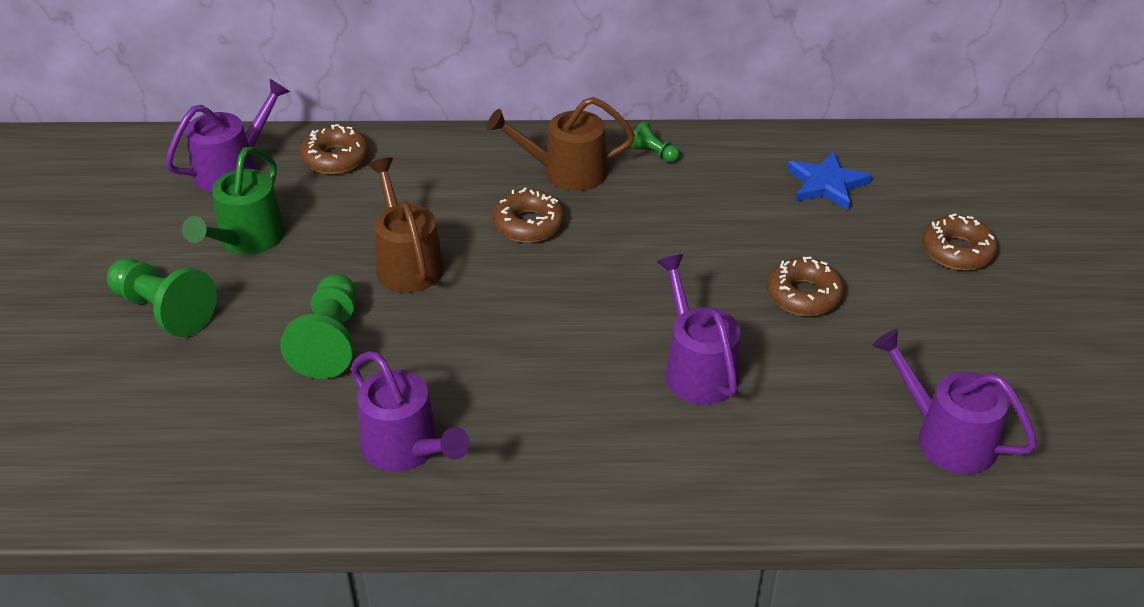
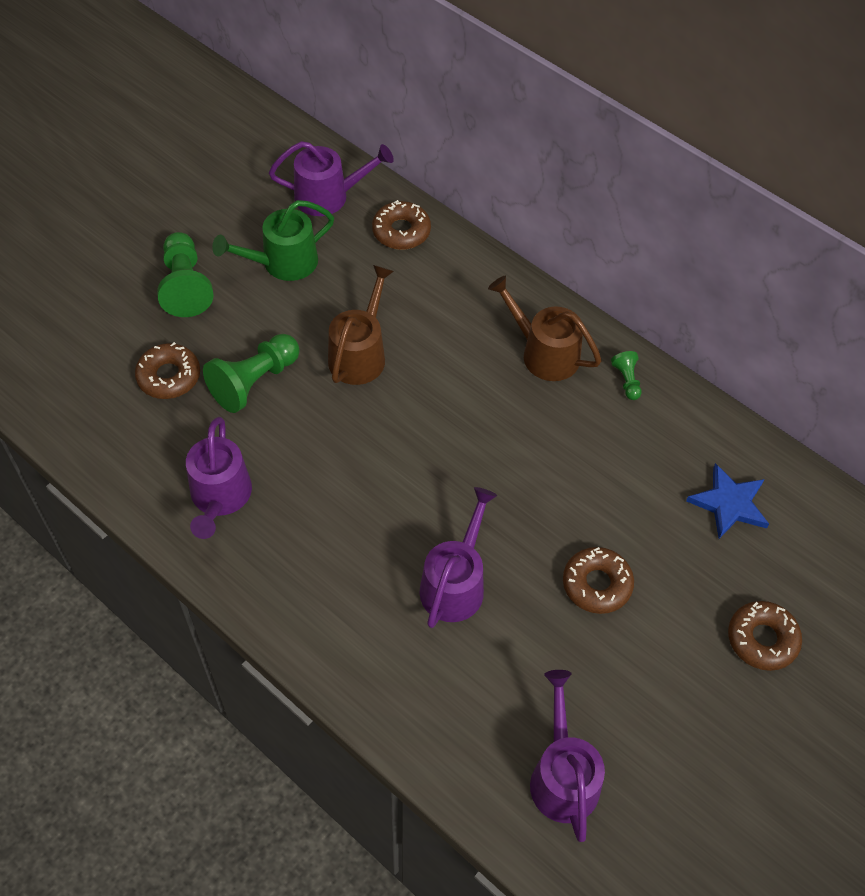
camera: 40 degrees right, 15 degrees up
(528, 224) = (470, 380): brown donut -> brown donut (169, 376)

